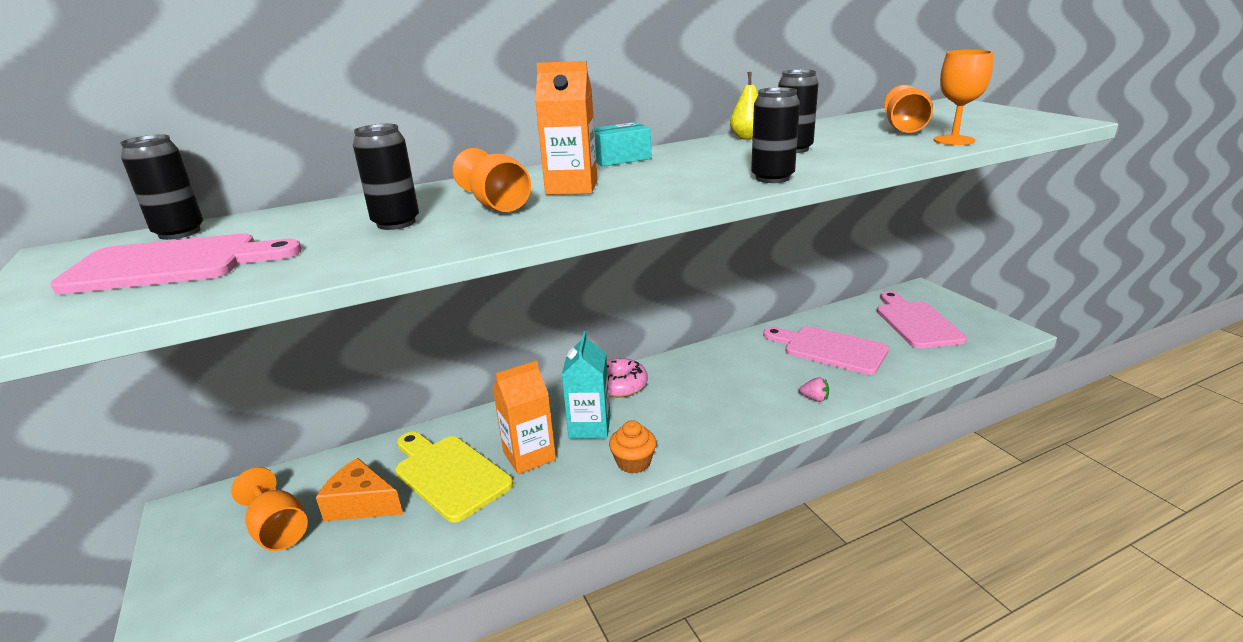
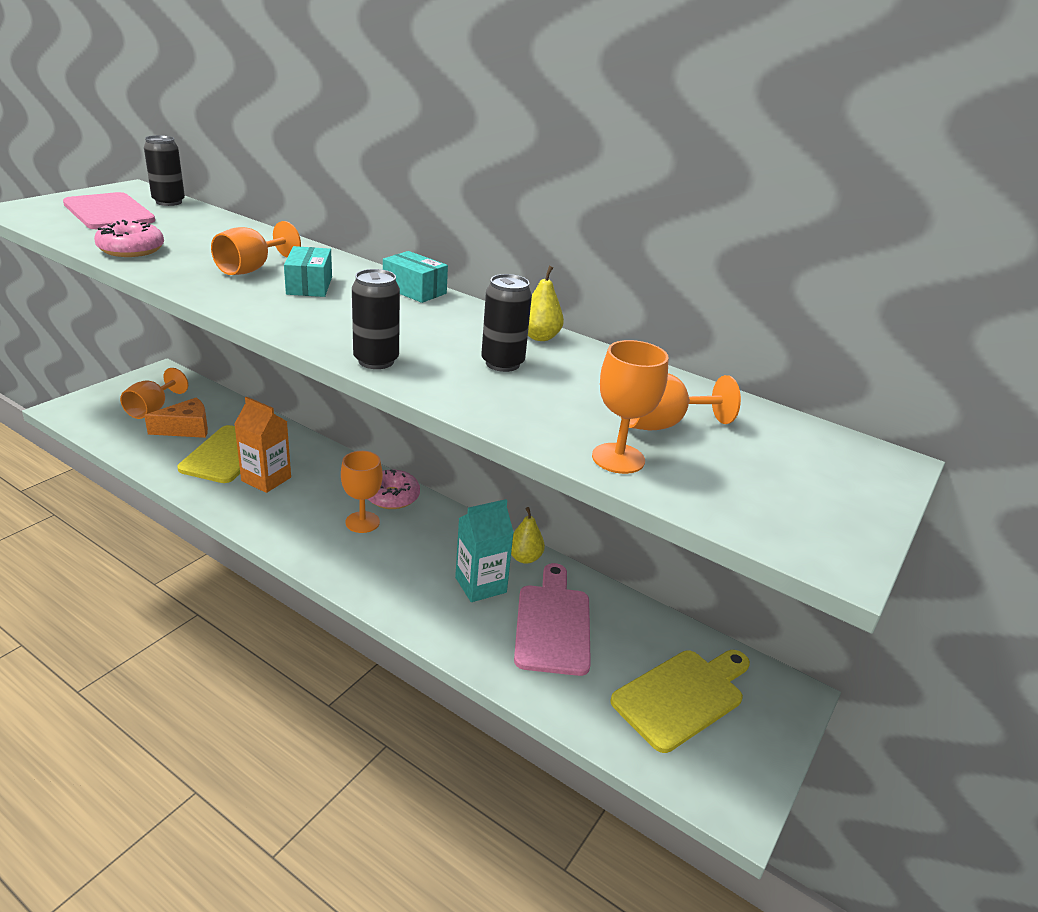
camera: 55 degrees right, 5 degrees up
(350, 255) = (131, 249): none -> pink donut
(361, 504) = (186, 428): orange cheese -> orange cheese turned 75 degrees clockwise
(396, 223) = (199, 248): black can -> none
(572, 187) = (309, 285): orange carton -> turquoise box
(589, 426) = (319, 497): turquoise carton -> turquoise carton (480, 585)
(633, 462) = (278, 533): orange cupcake -> none
(649, 409) = (362, 522): none -> orange goblet
(746, 342) = (524, 558): none -> yellow pear
(815, 398) = (437, 627): pink strawberry -> none
(916, 322) = (682, 696): pink cutting board -> yellow cutting board

